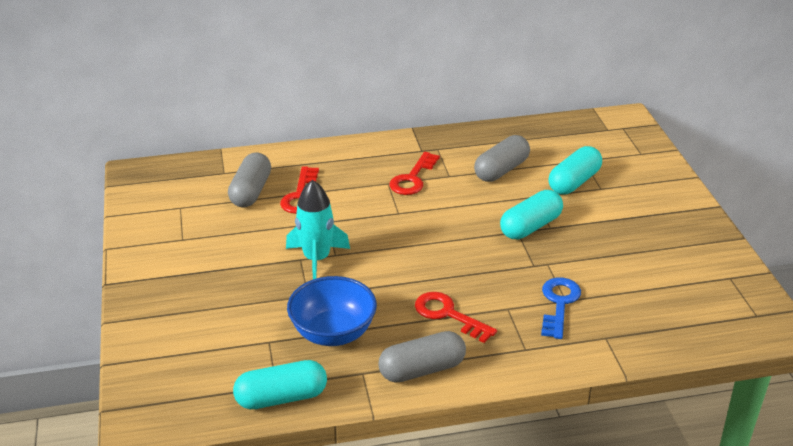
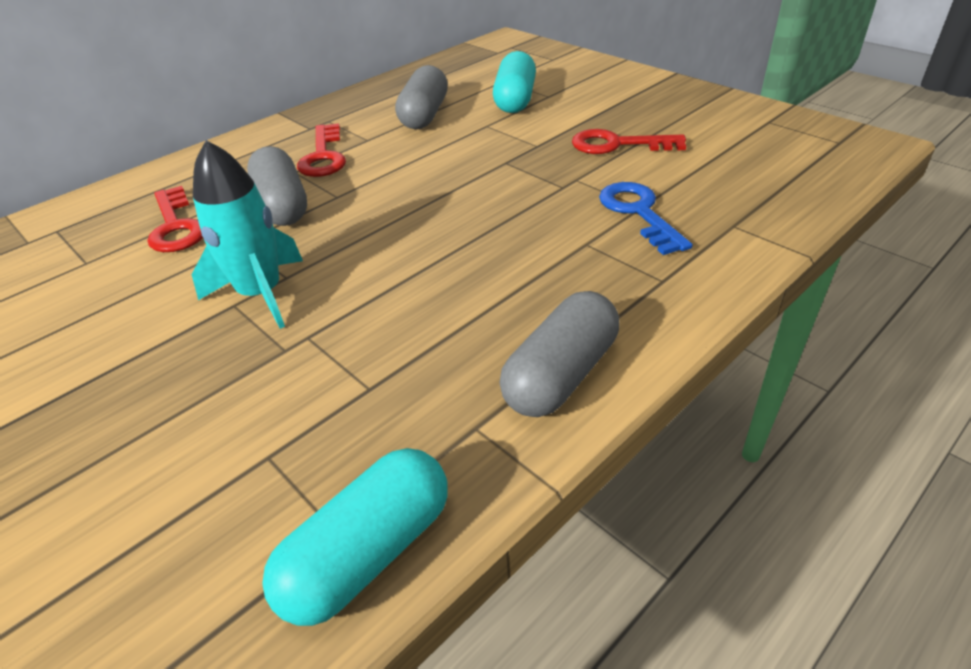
camera: 30 degrees left, 5 degrees up
(251, 191) = (89, 249): grey capsule -> grey capsule (282, 205)
(333, 333) = (373, 387): blue bowl -> none
(448, 315) = (521, 284): red key -> red key (618, 145)
(530, 226) = (515, 152): turquoise capsule -> none

